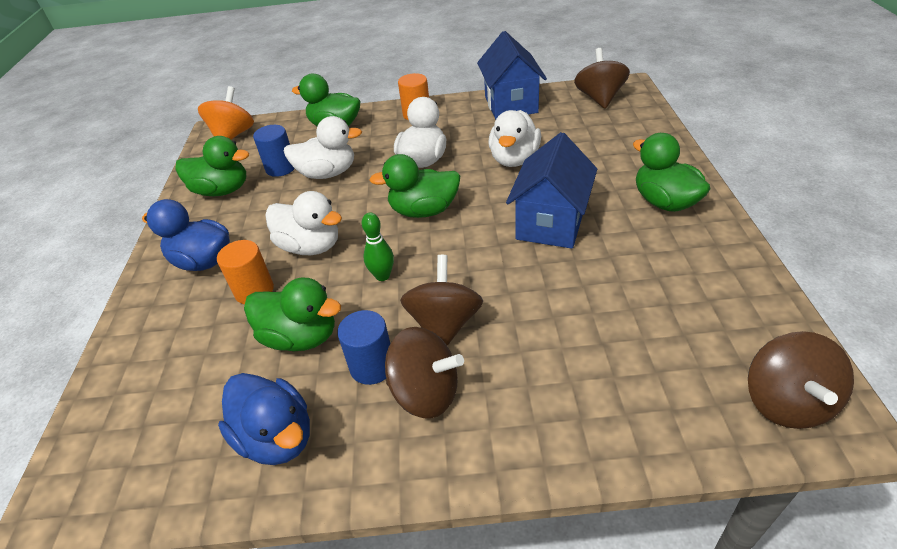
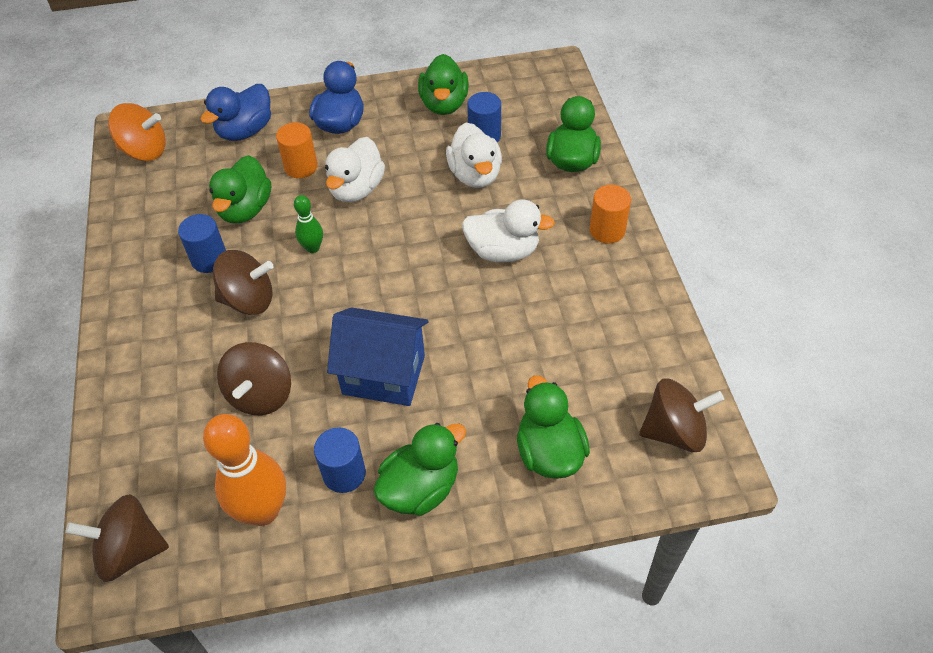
camera: 80 degrees right, 10 degrees up
(233, 135) = (546, 82): orange spinning top -> orange spinning top (145, 151)
(277, 437) = (153, 219): blue duck -> blue duck (245, 131)
(424, 211) = (408, 264): green duck -> green duck (549, 452)
(425, 393) = (178, 296): brown spinning top -> brown spinning top (261, 395)
(511, 104) = (643, 326): blue house -> none
(514, 159) = (508, 336): white duck -> none
(658, 245) = (344, 473): none -> blue cylinder
(709, 296) = (263, 511): none -> orange bowling pin

